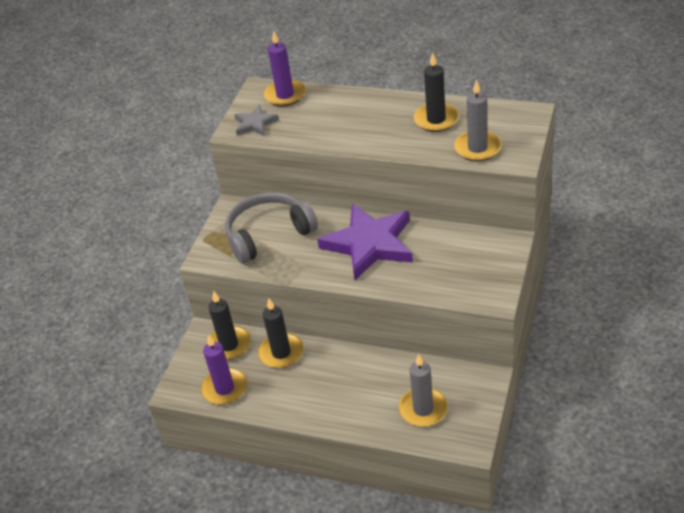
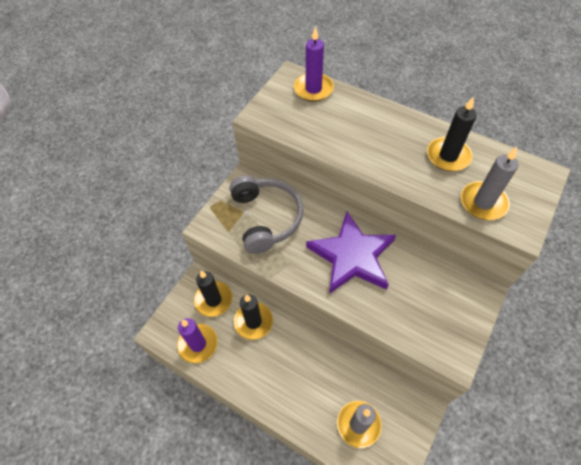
camera: 10 degrees right, 15 degrees up
(255, 124) = (278, 113): grey star -> none
(268, 234) = (266, 218): grey headphones -> grey headphones turned 90 degrees clockwise

